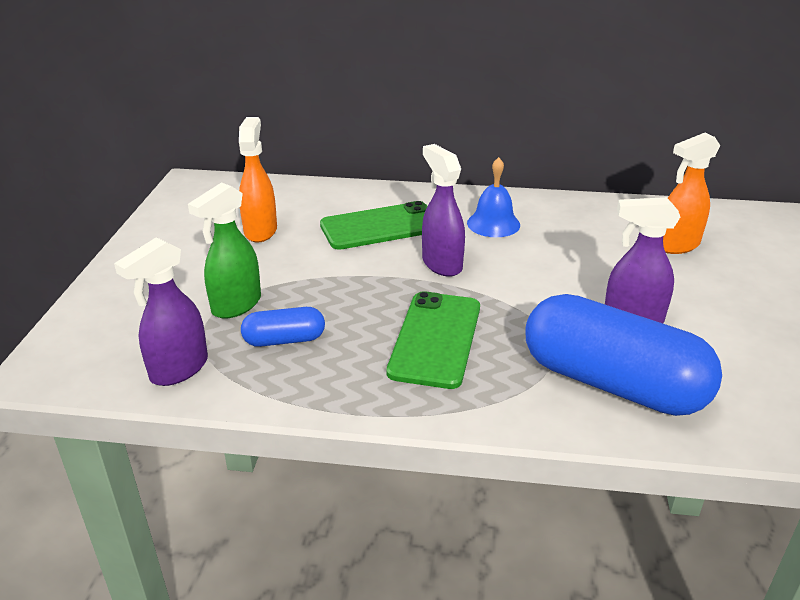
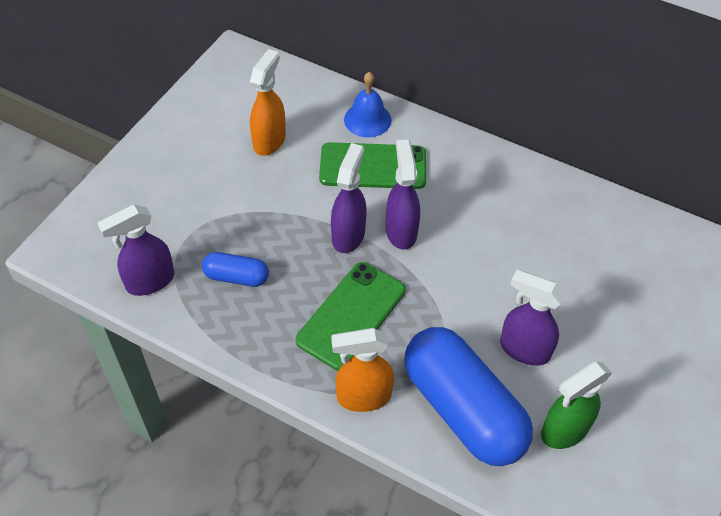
camera: 20 degrees right, 20 degrees up
(236, 305) = (215, 226): green spray bottle -> green spray bottle (564, 430)
(389, 279) = (348, 235): none -> purple spray bottle
(493, 224) = (475, 193): blue bell -> blue bell (367, 119)
(676, 245) = (627, 275): orange spray bottle -> orange spray bottle (363, 397)

